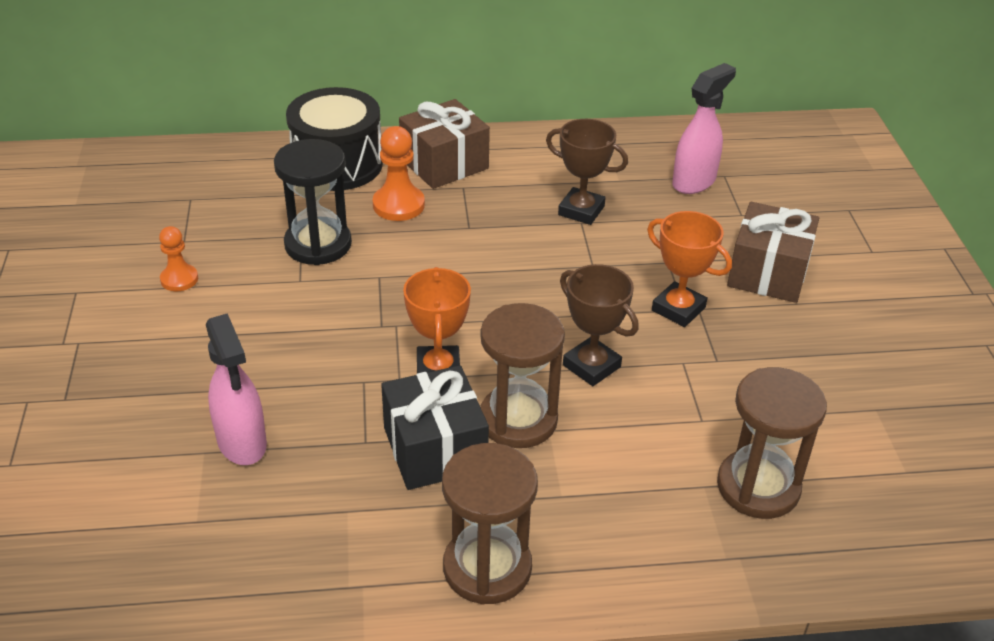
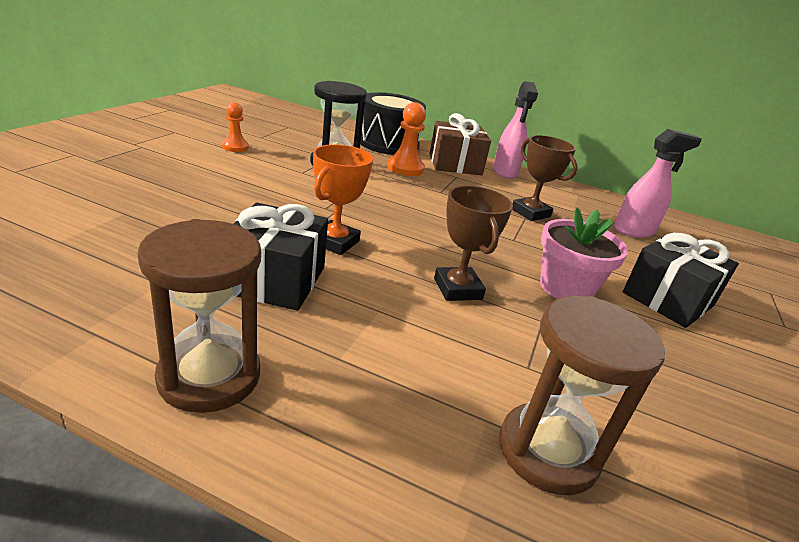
camera: 25 degrees right, 10 degrees down
(242, 443) = (153, 219): pink spray bottle -> pink spray bottle (505, 172)
(518, 420) = (361, 293): brown hourglass -> none
(678, 309) = (566, 288): orange trophy -> pink flower pot
(768, 272) = (667, 299): brown gift -> black gift

